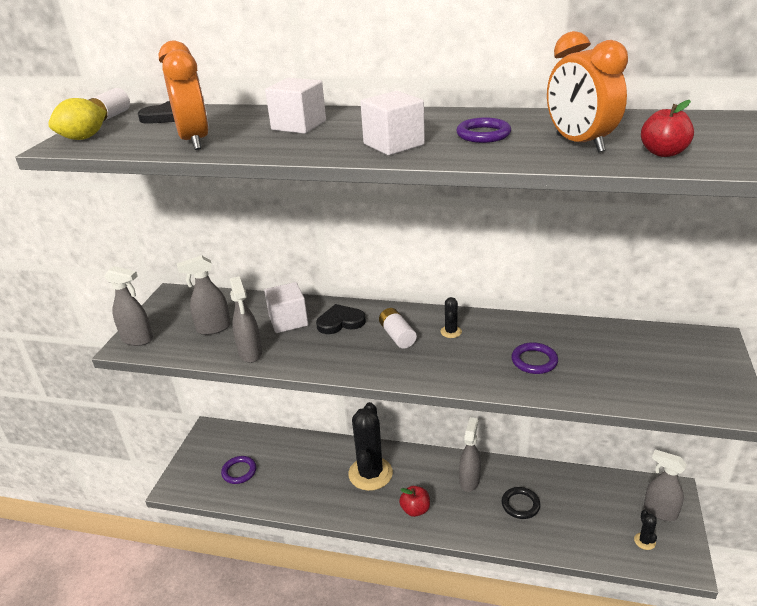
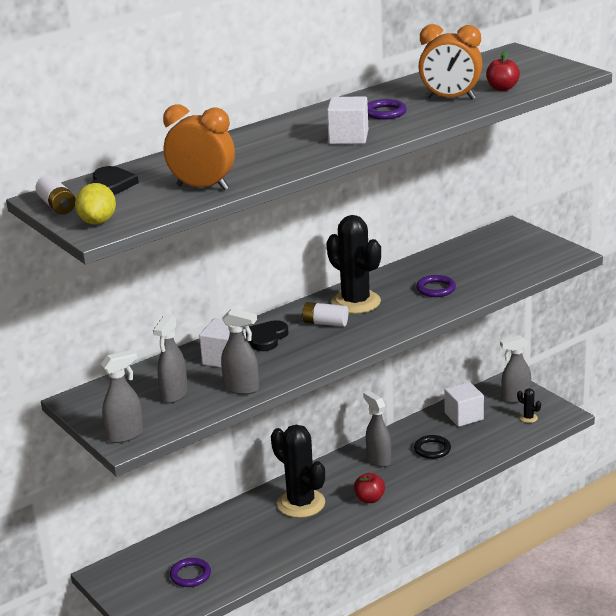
camera: 50 degrees left, 5 degrees down
(299, 125) = (246, 151): white cube -> white cube (464, 416)
(451, 332) = (355, 302): black cactus -> black cactus, size x2.48

